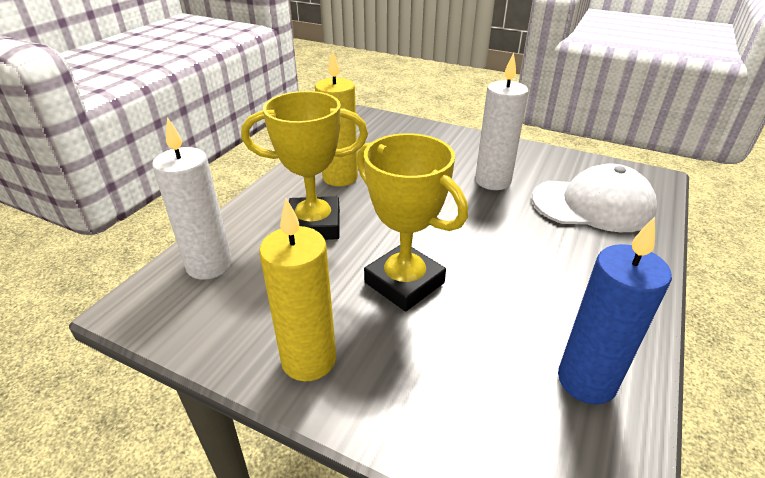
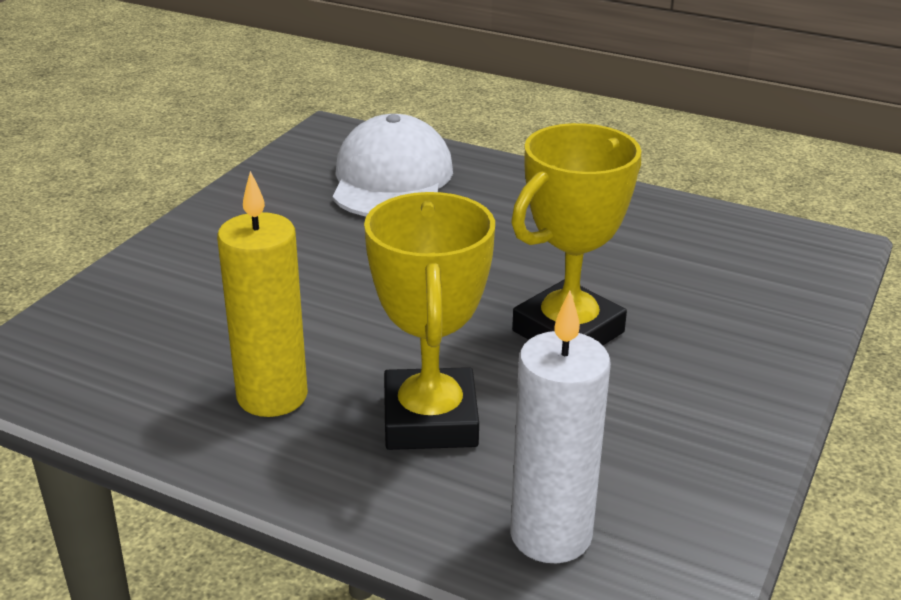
camera: 90 degrees left, 5 degrees down
(309, 360) = (725, 407): yellow candle -> none
(493, 181) = (317, 243): white candle -> none
(586, 381) = (696, 232): blue candle -> none

